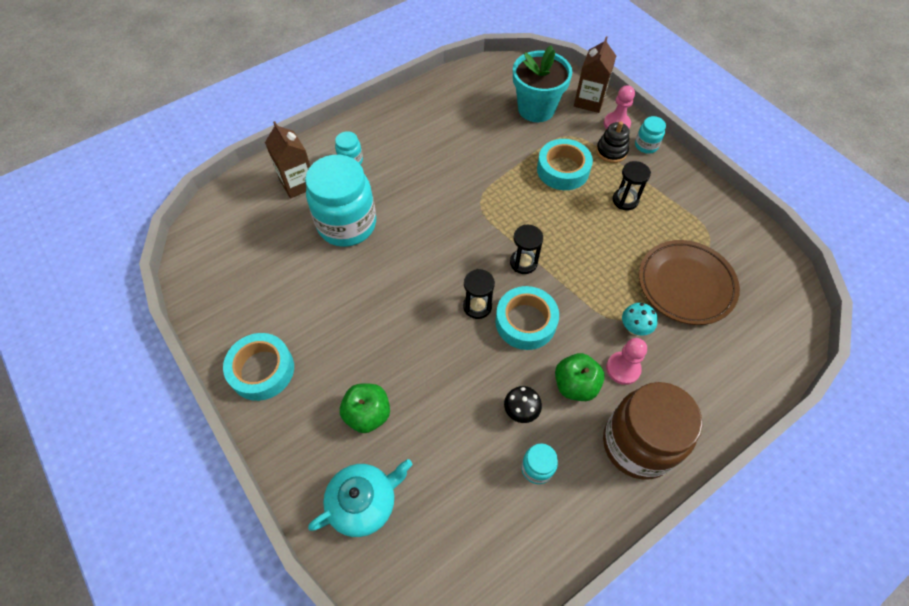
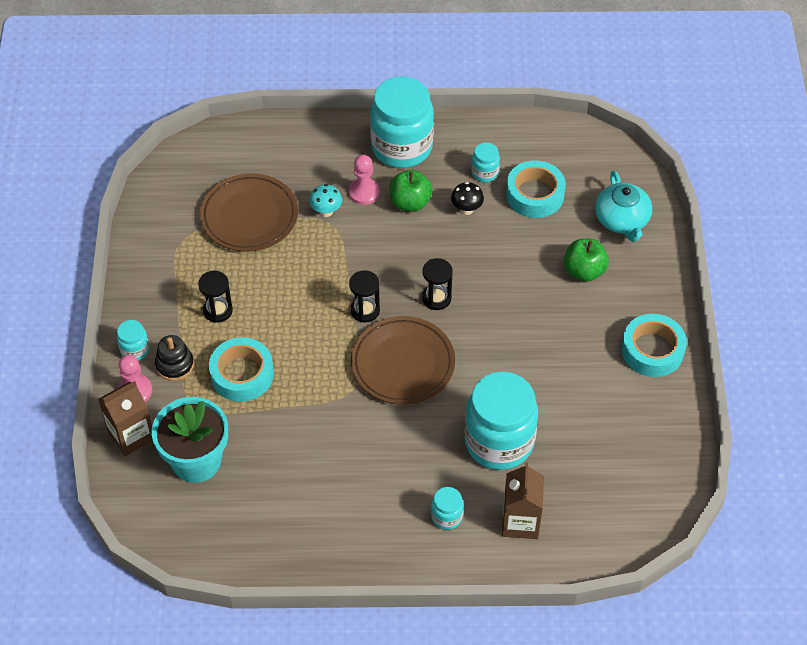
camera: 145 degrees left, 5 degrees down
(363, 502) = (622, 220): turquoise teapot -> turquoise teapot turned 105 degrees counterclockwise
(460, 239) = (403, 364): none -> brown plate
(525, 322) = (407, 264): turquoise tape -> turquoise tape (534, 194)
(637, 444) = (401, 147): brown jar -> turquoise jar

